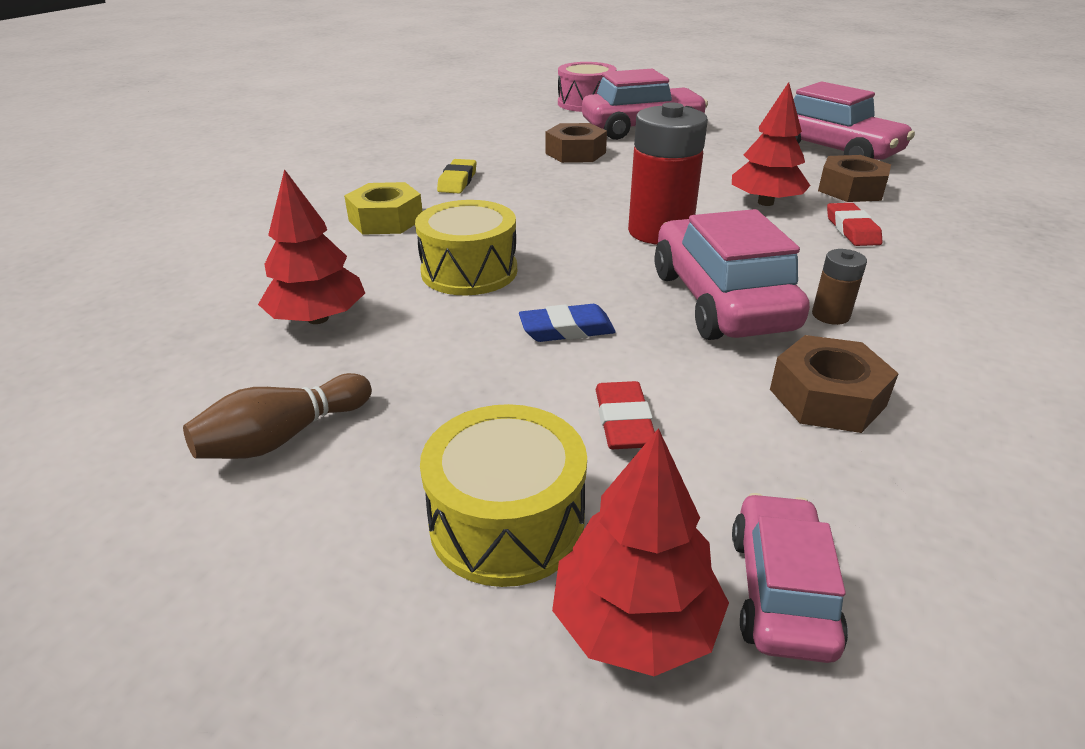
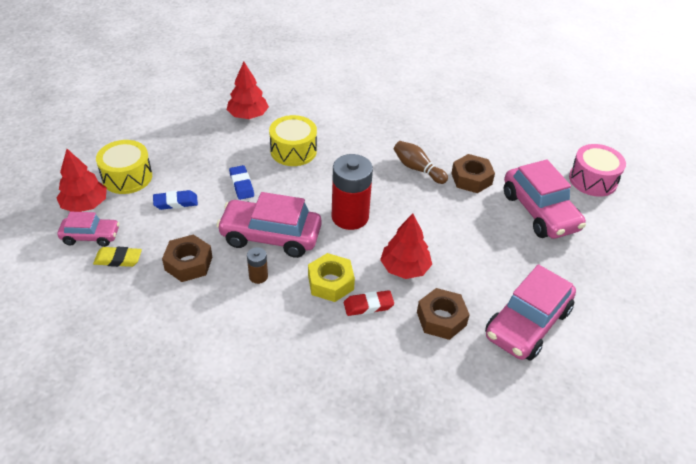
camera: 80 degrees right, 10 degrees up
(284, 437) = (172, 124): brown bowling pin -> brown bowling pin (417, 169)
(386, 220) = (346, 117): yellow nut -> yellow nut (330, 283)
(457, 181) = (406, 134): yellow eraser -> yellow eraser (118, 259)
(623, 422) = (176, 202): red eraser -> blue eraser
(721, 301) = (270, 236): pink car -> pink car turned 150 degrees counterclockwise

